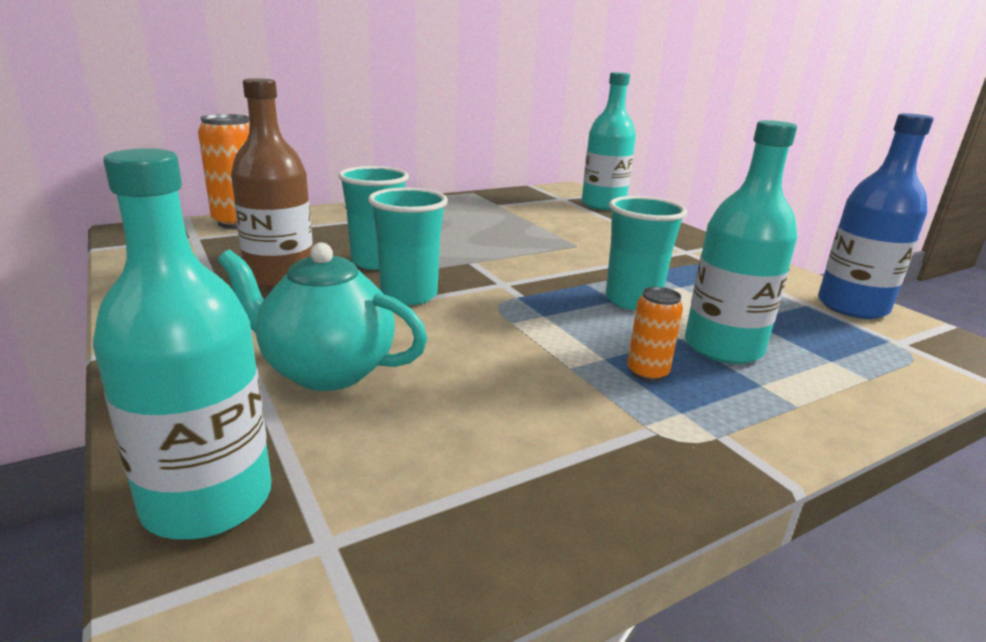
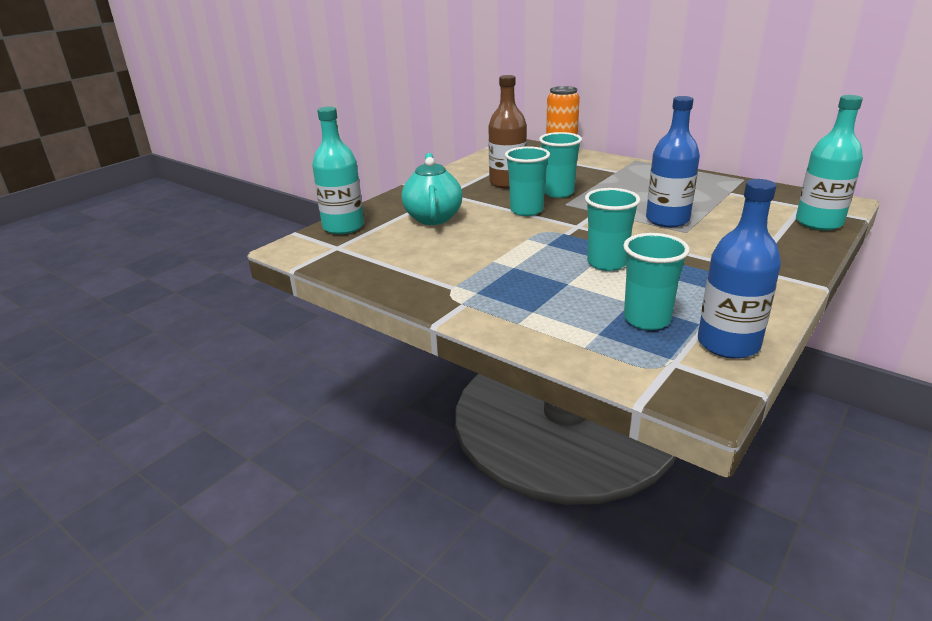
camera: 70 degrees right, 5 degrees up
(537, 243) = (667, 220): none -> blue bottle
(647, 373) = (509, 279): orange can -> none
(723, 347) = (571, 297): turquoise bottle -> none
(794, 324) = (647, 319): none -> turquoise cup

